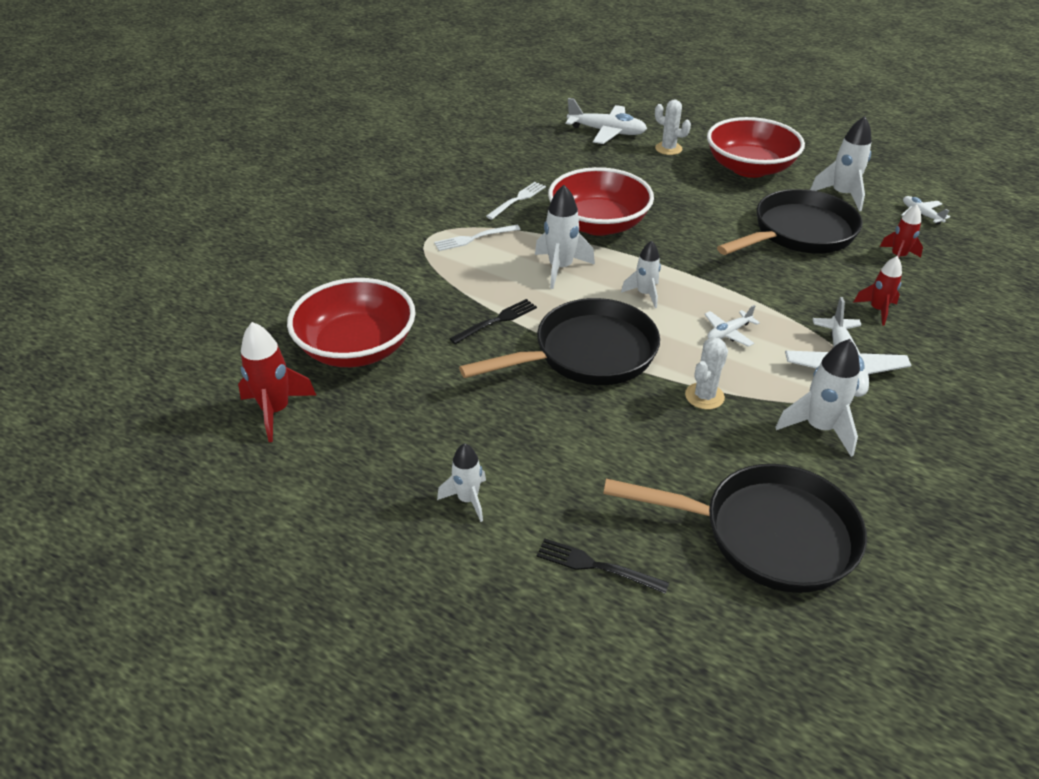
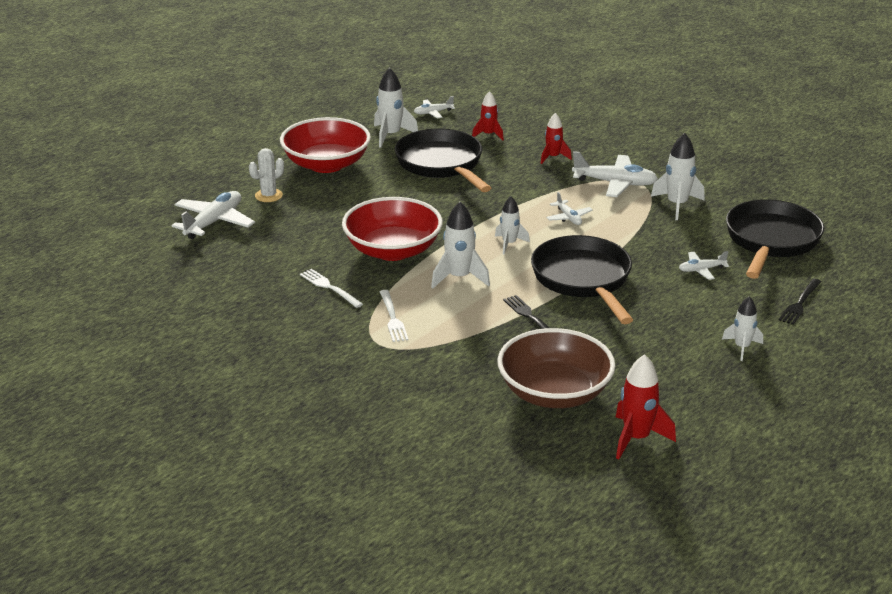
camera: 80 degrees left, 10 degrees down
(357, 347) = (554, 393): red bowl -> brown bowl
(650, 457) = (701, 270): none -> white plane
(704, 396) = (640, 239): white cactus -> none

